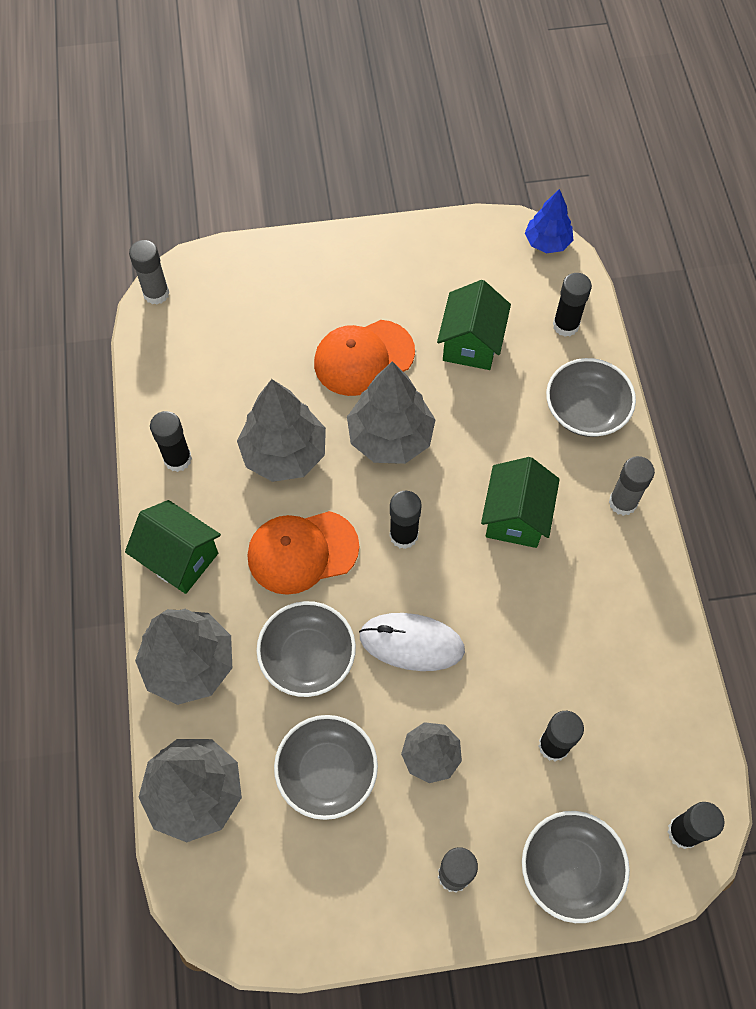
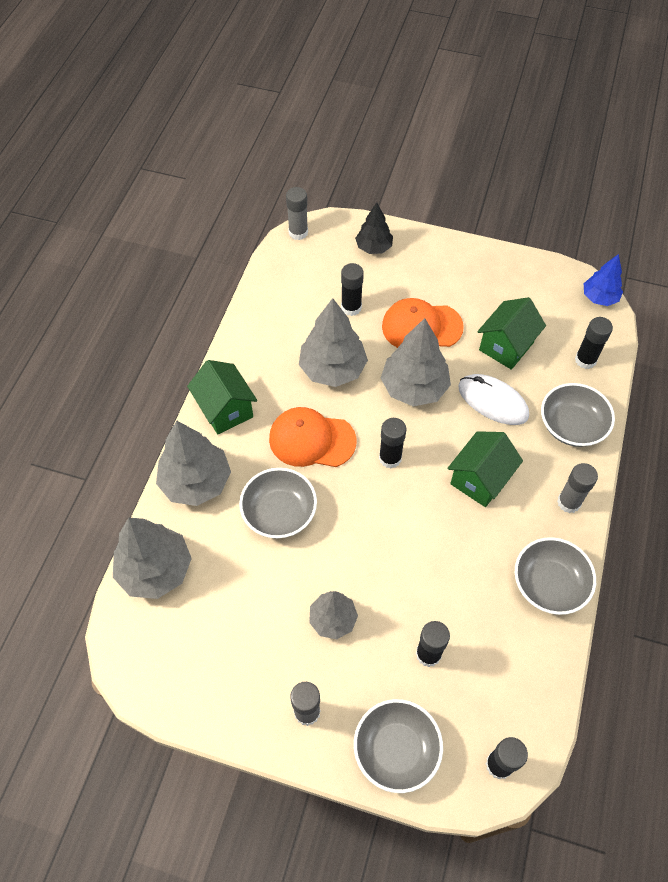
camera: 25 degrees right, 5 degrees down
(178, 459) = (257, 344): black glue stick -> black glue stick (351, 307)
(259, 278) = (374, 247): none -> black tree
(327, 772) = (253, 597): grey bowl -> grey bowl (549, 584)
(411, 643) = (358, 534): white mouse -> white mouse (493, 401)

